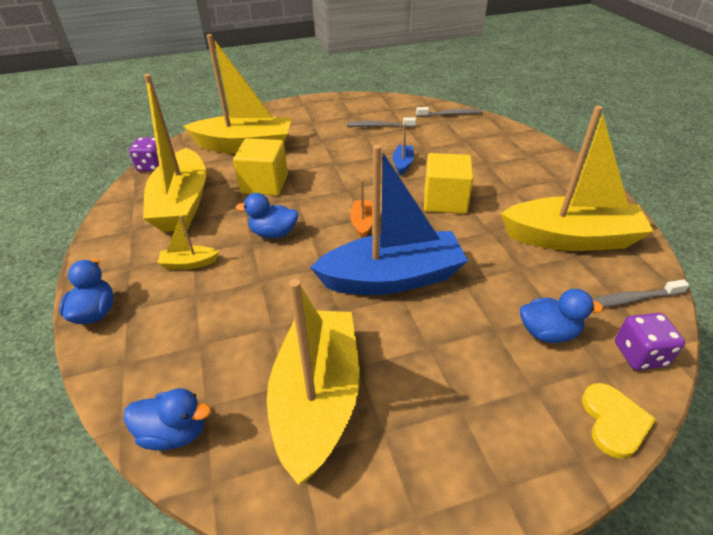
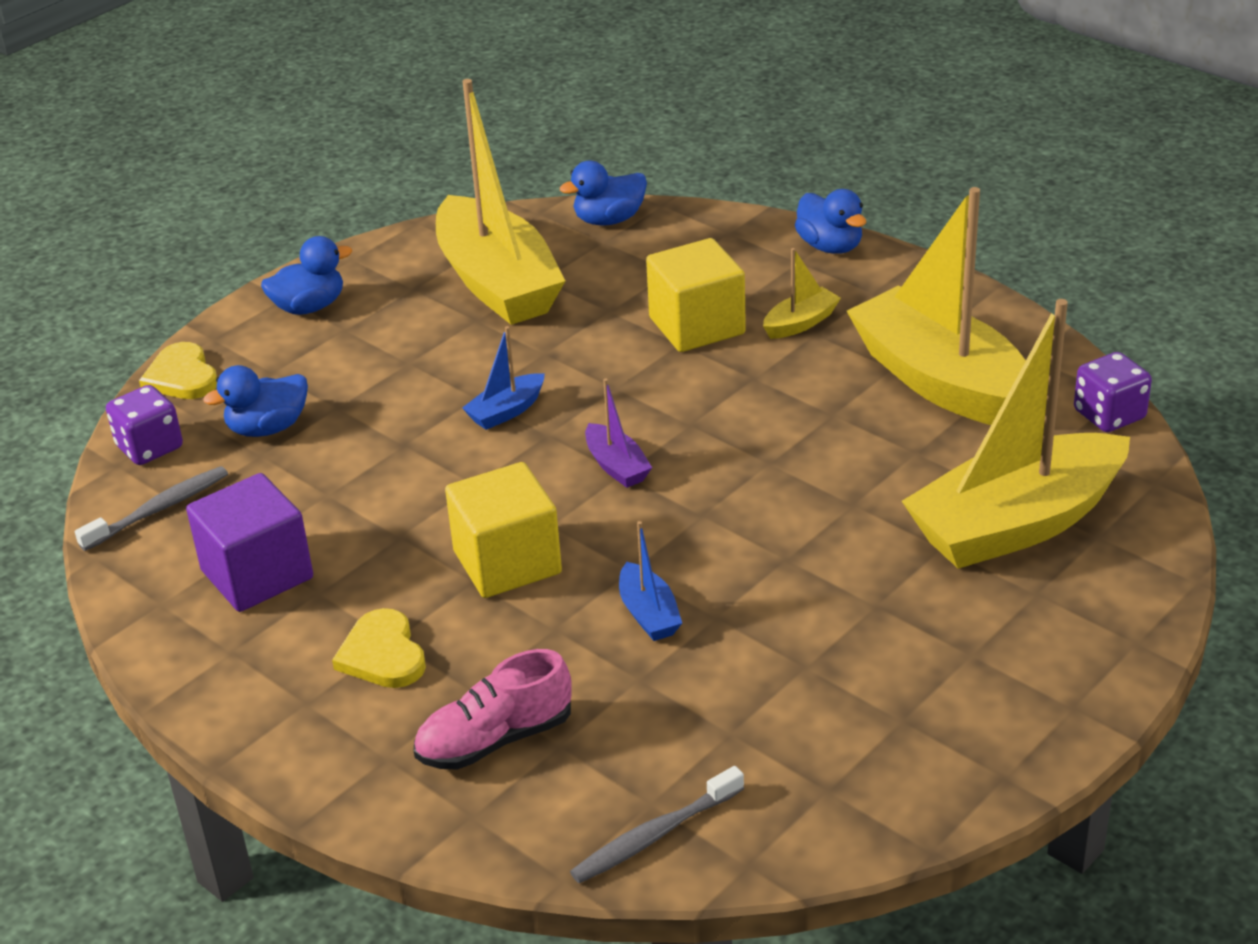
camera: 150 degrees right, 5 degrees down
(264, 184) = (860, 465): yellow cube -> yellow cube (697, 326)
(273, 233) = (738, 399): blue duck -> blue duck (309, 307)
(362, 223) = (616, 466): orange boat -> purple boat
(379, 126) = (798, 706): grey toothbrush -> none
(392, 278) = (506, 411): blue boat -> blue boat, size x0.41
(487, 148) = (494, 740): none -> pink shoe
(518, 185) = (382, 654): none -> yellow heart
(571, 238) = (257, 574): yellow boat -> purple cube

